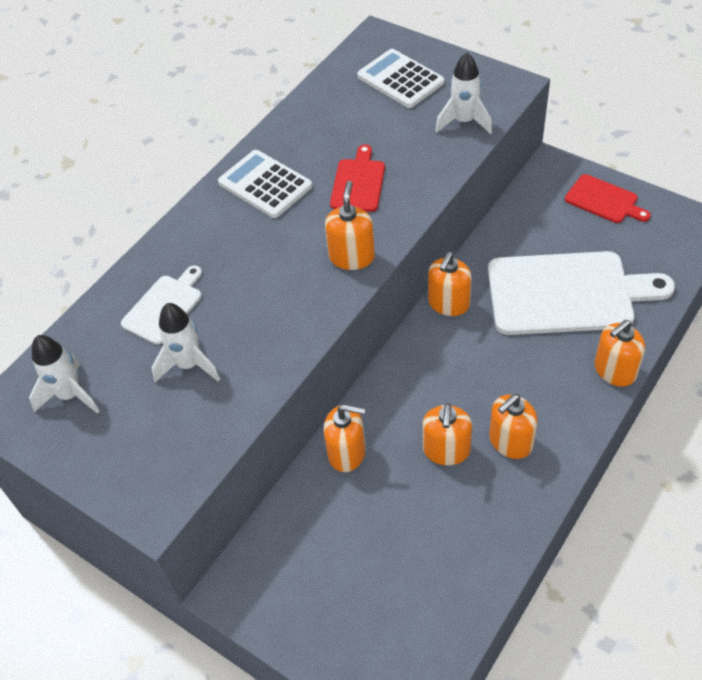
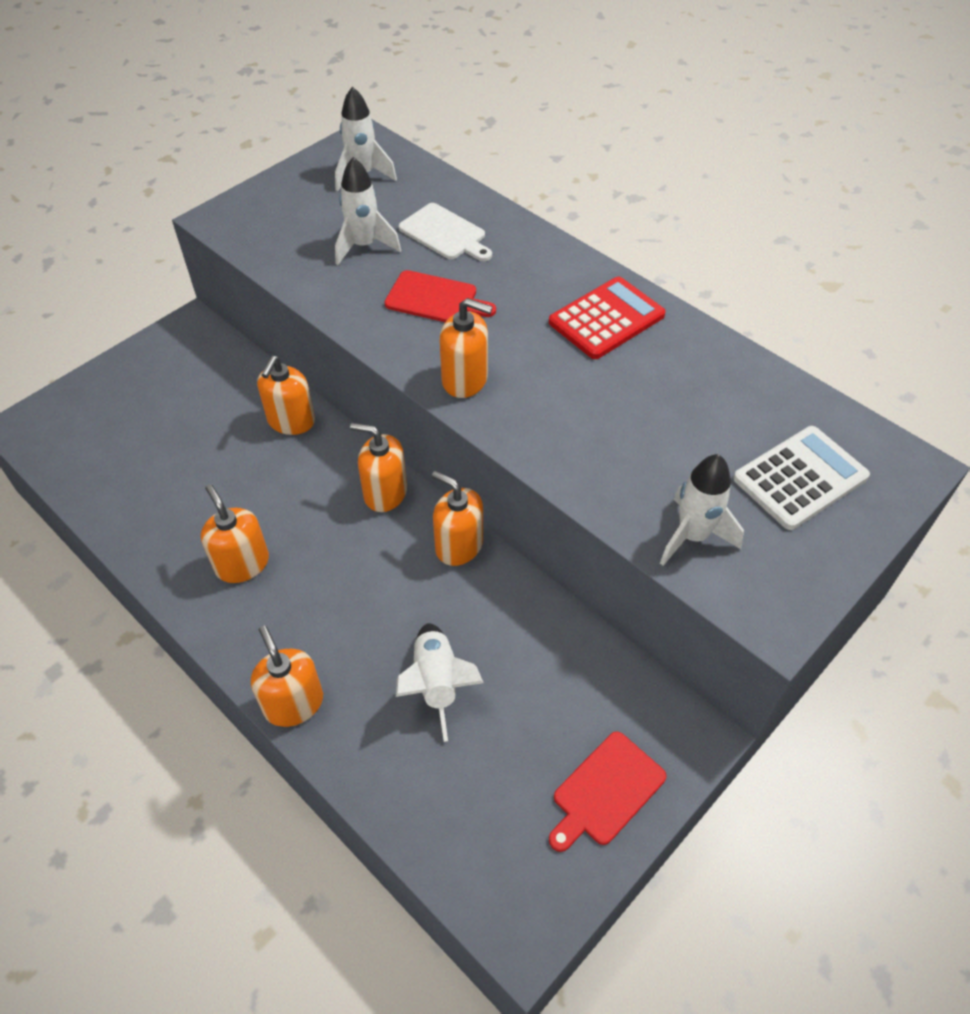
camera: 95 degrees right, 0 degrees up
(265, 185) = (606, 319): white calculator -> red calculator
(358, 183) = (589, 402): red cutting board -> red cutting board (435, 299)
(446, 450) = (257, 503): orange soap dispenser -> orange soap dispenser (385, 493)
(567, 293) = (437, 684): white cutting board -> white rocket

